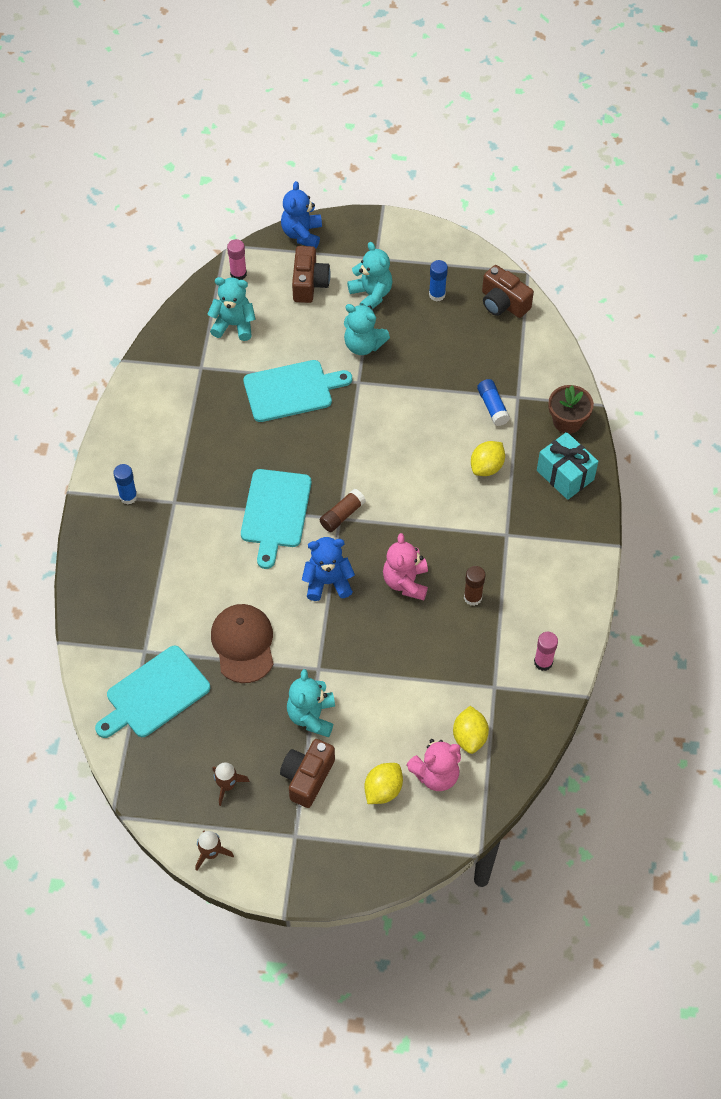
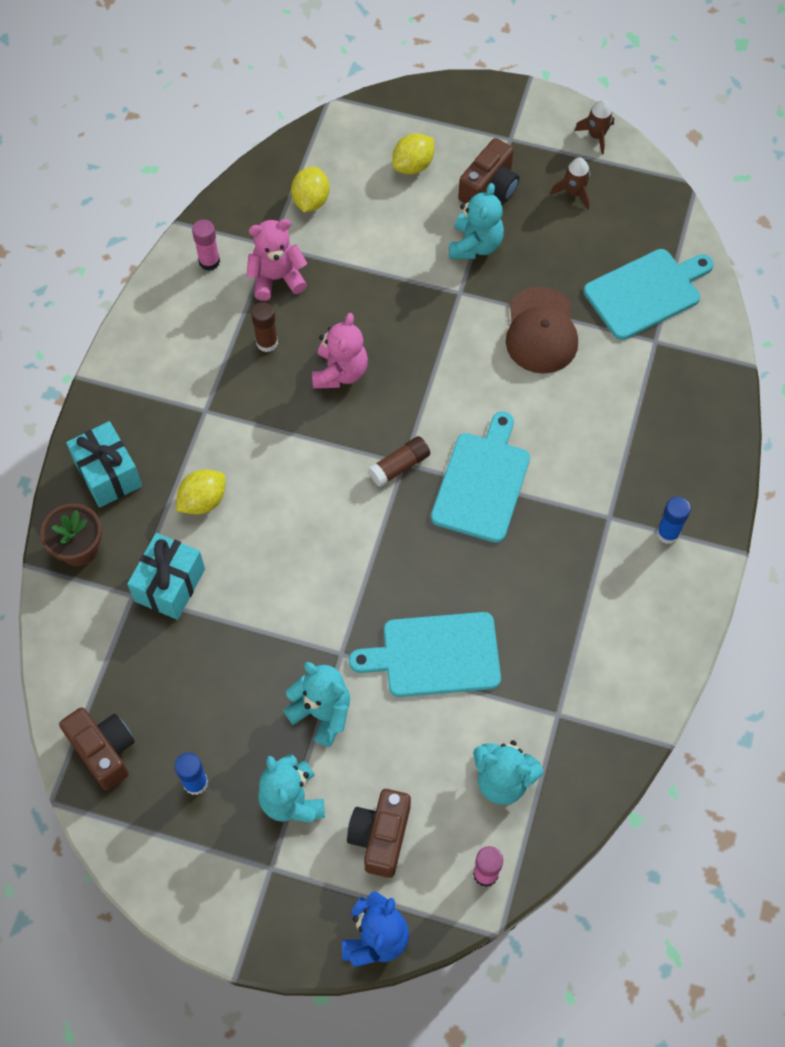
camera: 170 degrees left, 5 degrees up
(328, 582) = (432, 386): blue teddy bear -> none
(436, 774) = (355, 171): pink teddy bear -> pink teddy bear (277, 278)
(492, 407) = (170, 585): blue glue stick -> turquoise gift

